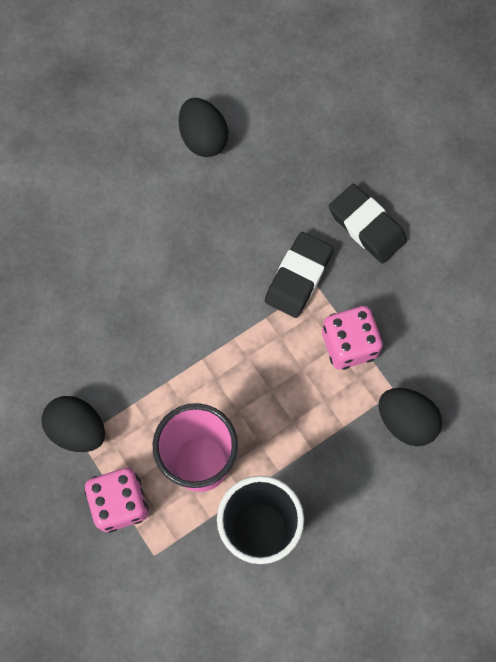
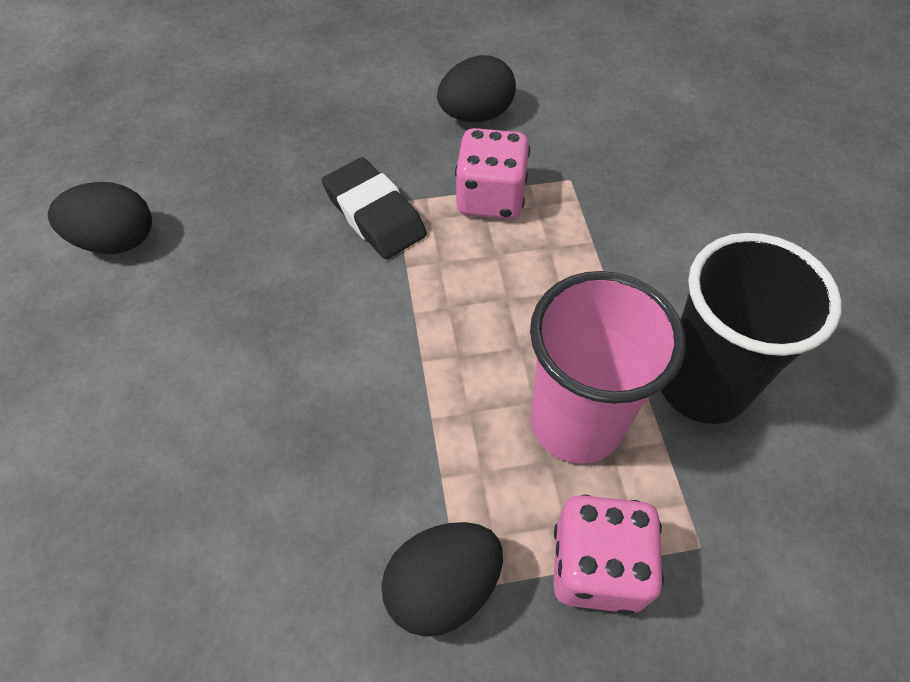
camera: 65 degrees left, 15 degrees down
(366, 226) = (355, 131): black eraser -> none
(406, 421) = (612, 182): black egg -> black egg (476, 115)

